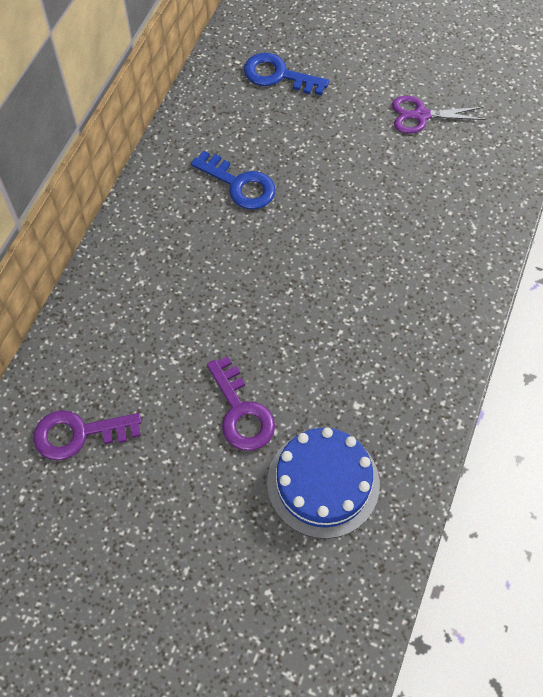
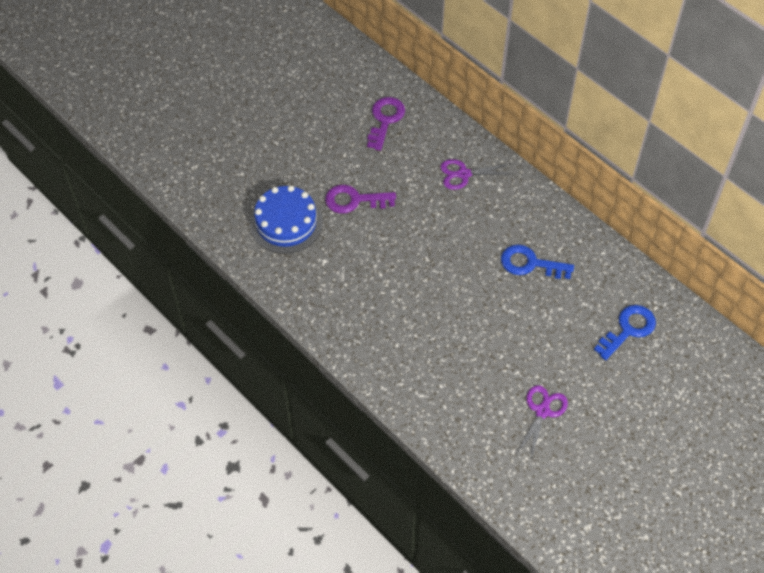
camera: 115 degrees right, 5 degrees down
(135, 299) = (464, 174): none -> purple scissors
(240, 185) = (530, 264): blue key -> blue key turned 45 degrees clockwise

